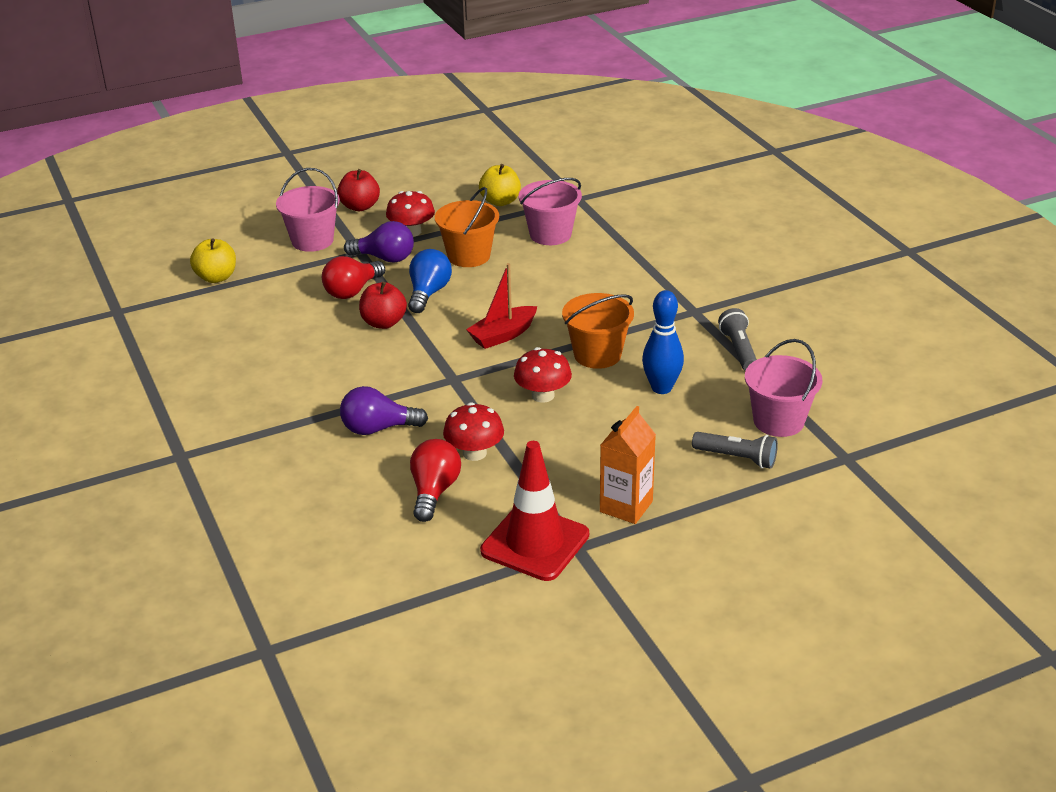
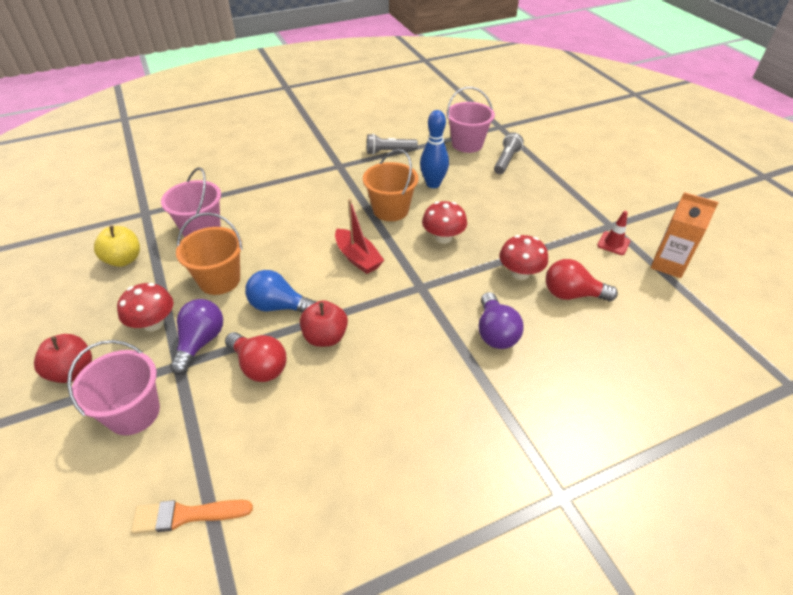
camera: 90 degrees left, 10 degrees up
(216, 277) = (186, 515): yellow apple -> orange brush
(535, 543) = (613, 243): red traffic cone -> red traffic cone, size x0.46
(626, 506) = (564, 204): orange carton -> orange carton (668, 264)

